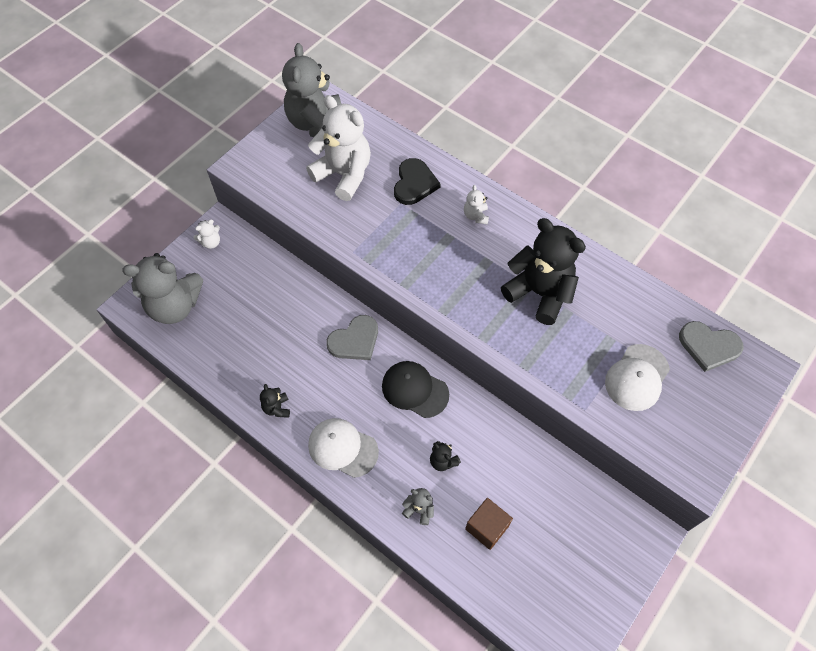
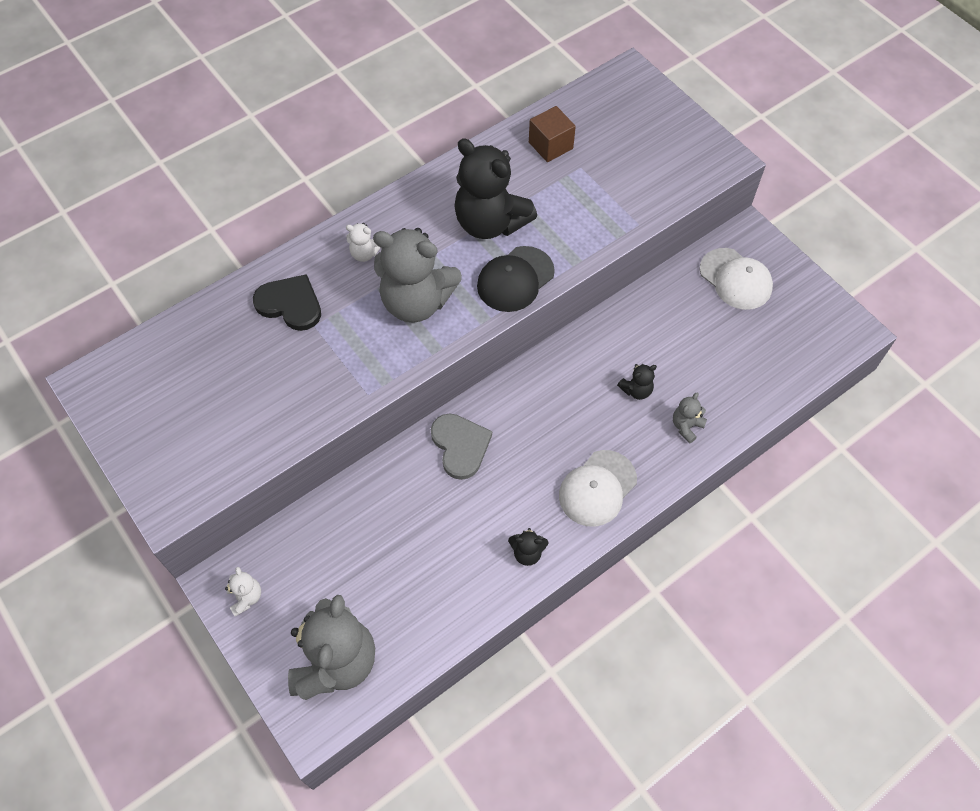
camera: 75 degrees left, 0 degrees up
(316, 124) = (138, 395): grey teddy bear -> grey teddy bear (416, 302)
(344, 175) = (242, 379): white teddy bear -> none
(414, 390) = (544, 397): black cap -> black cap (515, 279)
(487, 527) = (717, 368): brown cube -> brown cube (550, 145)
(539, 293) = (490, 222): black teddy bear -> black teddy bear turned 105 degrees counterclockwise
(637, 377) = (614, 171): white cap -> white cap (735, 279)
(708, 346) = (596, 105): grey heart -> none

